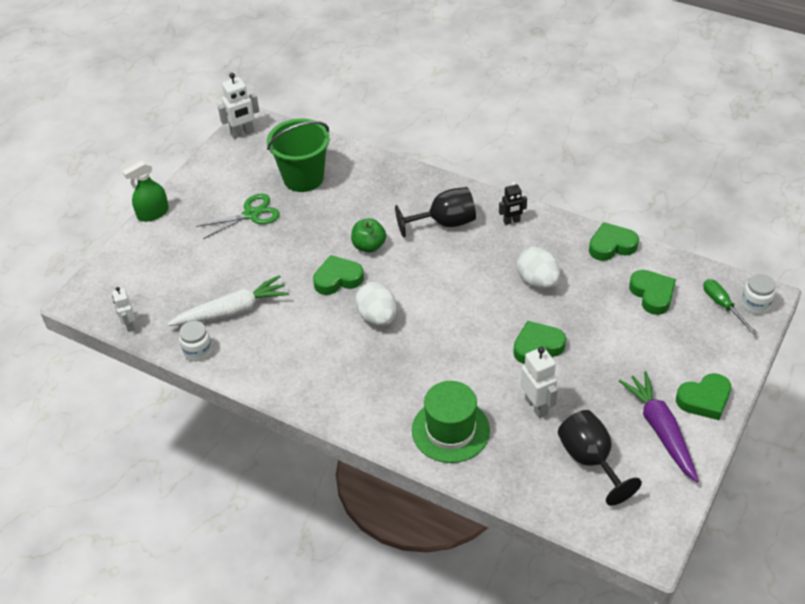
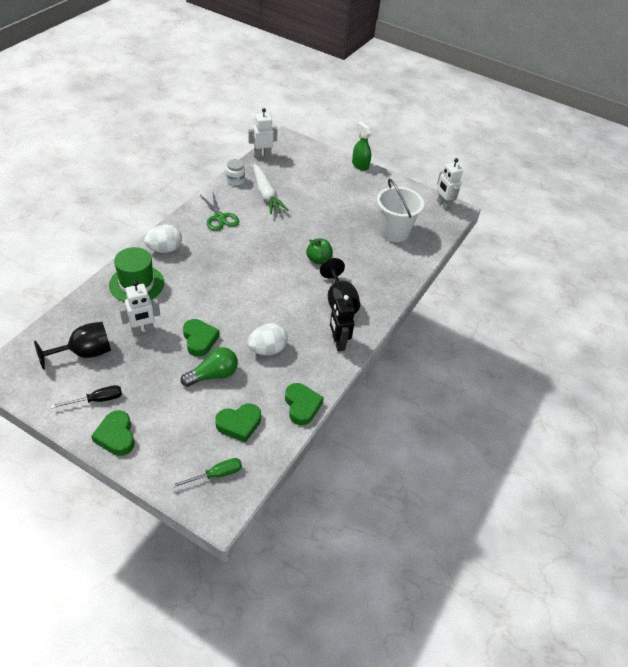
camera: 85 degrees right, 0 degrees up
(129, 325) = (262, 155): white robot -> white robot, size x1.53
(251, 214) = (356, 206): green scissors -> green scissors (220, 217)
(303, 178) = (393, 232): green bucket -> white bucket
(338, 279) = (287, 242): green heart -> none
(377, 317) = (247, 258): white egg -> white egg (164, 249)
(511, 221) = (338, 343): black robot -> black robot, size x1.53
(590, 325) = (213, 375): none -> green light bulb
(660, 430) = (96, 400): purple carrot -> black screwdriver
(755, 304) = (212, 503): white jar -> none

